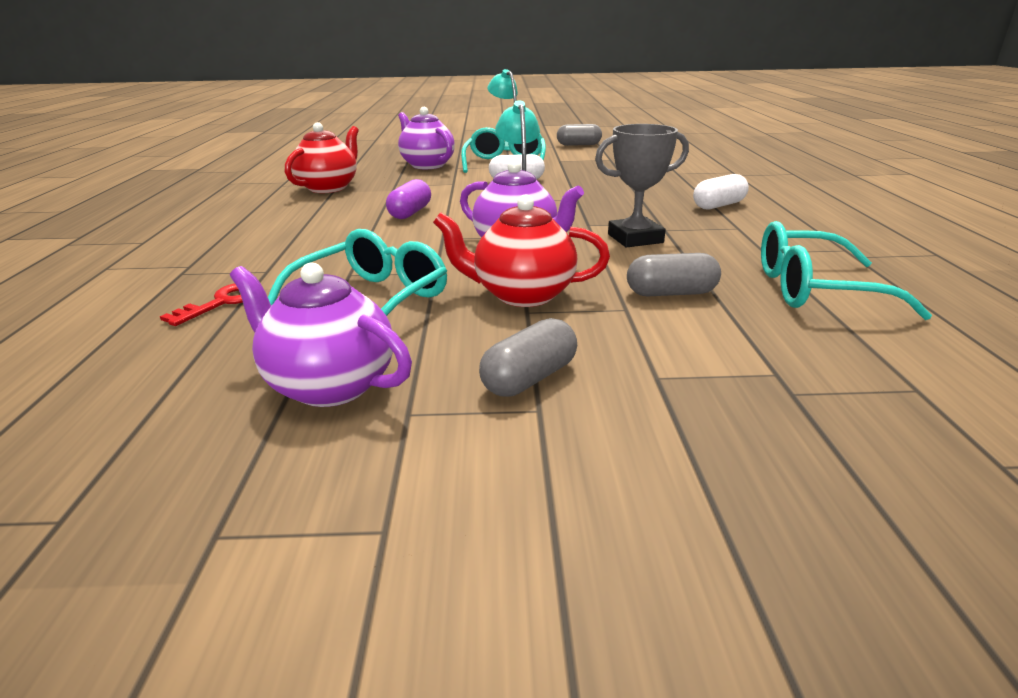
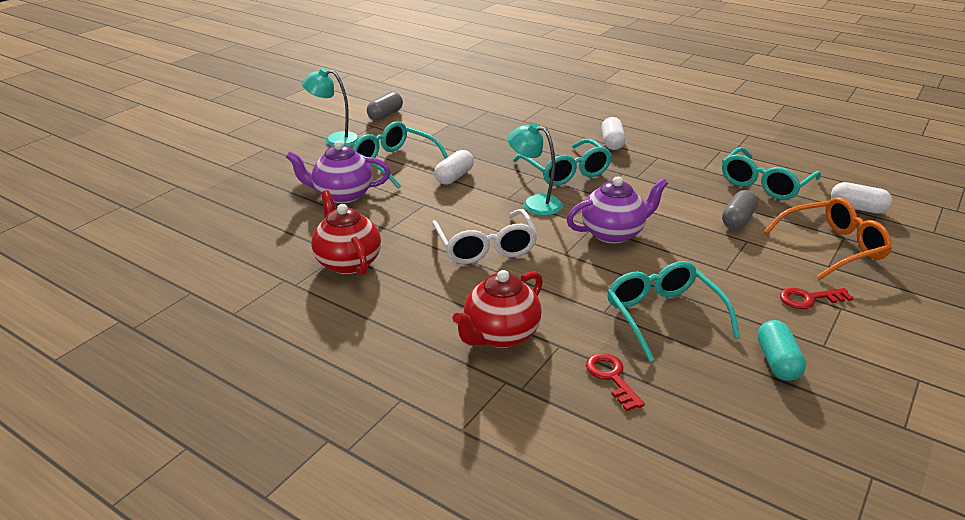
camera: 55 degrees left, 5 degrees up
(329, 385) = (777, 362): purple teapot -> turquoise capsule
(410, 213) = (485, 247): purple capsule -> white glasses
(522, 295) = (700, 262): red teapot -> red teapot (500, 335)
(529, 378) = (809, 299): grey capsule -> red key
(608, 205) = (566, 172): none -> turquoise glasses
(635, 238) = (643, 192): grey trophy -> none
(724, 370) = (833, 247): none -> orange glasses
(907, 368) = (857, 208): none -> white capsule

